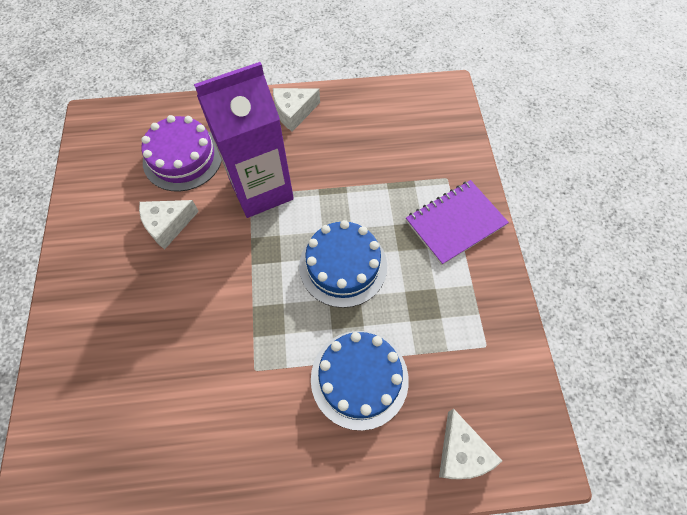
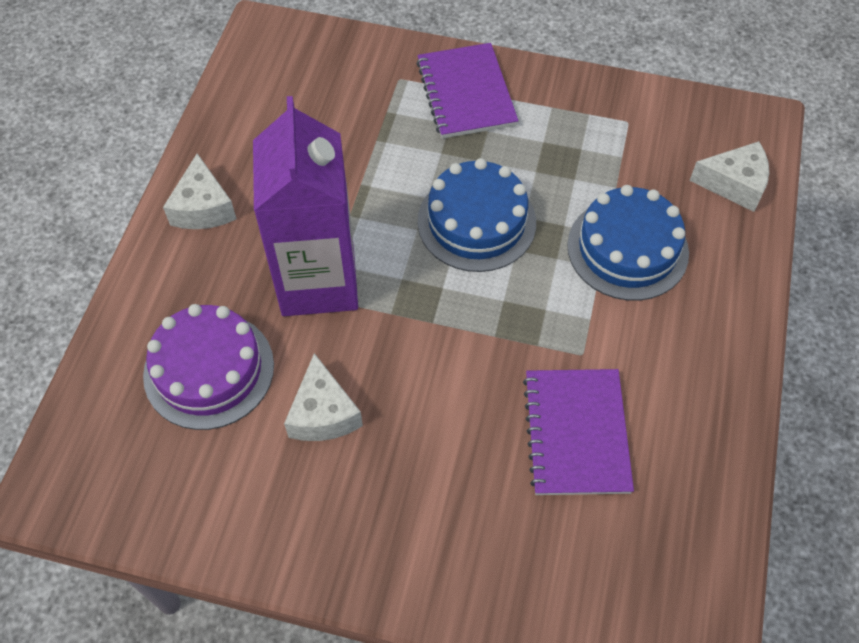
camera: 70 degrees left, 5 degrees down
(188, 383) = (576, 433): none -> purple notebook

